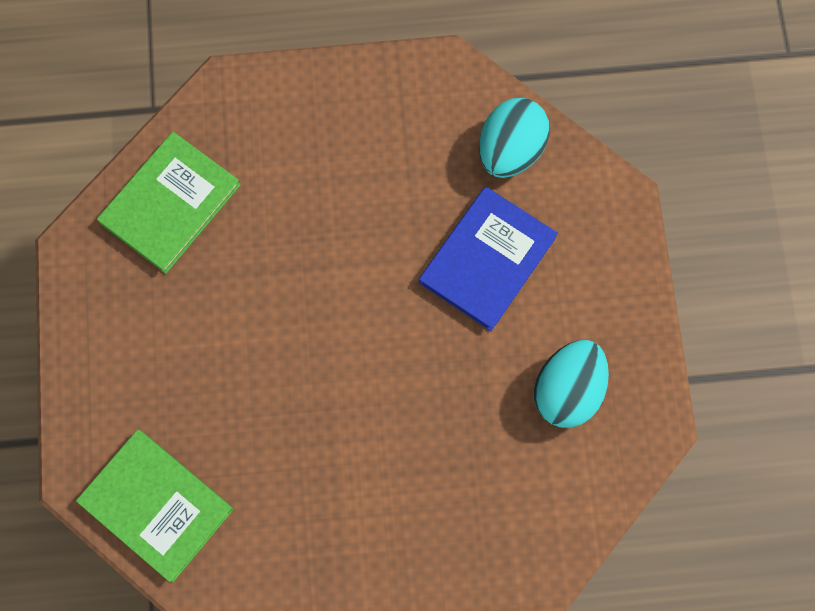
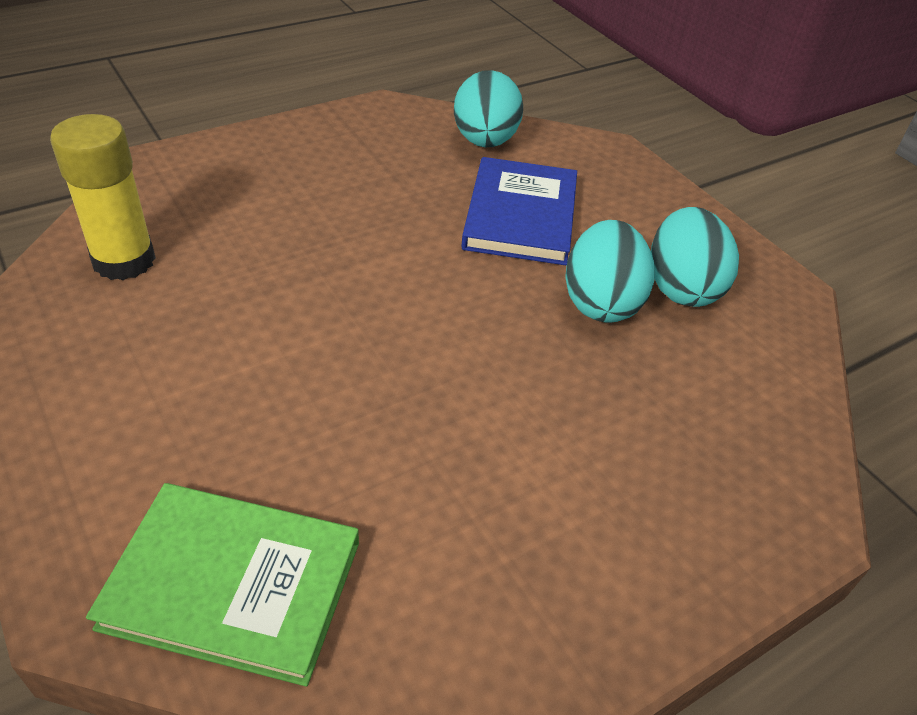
camera: 30 degrees left, 30 degrees down
(170, 204) = (124, 261): green book -> yellow glue stick
(494, 380) = (601, 302): none -> turquoise egg

